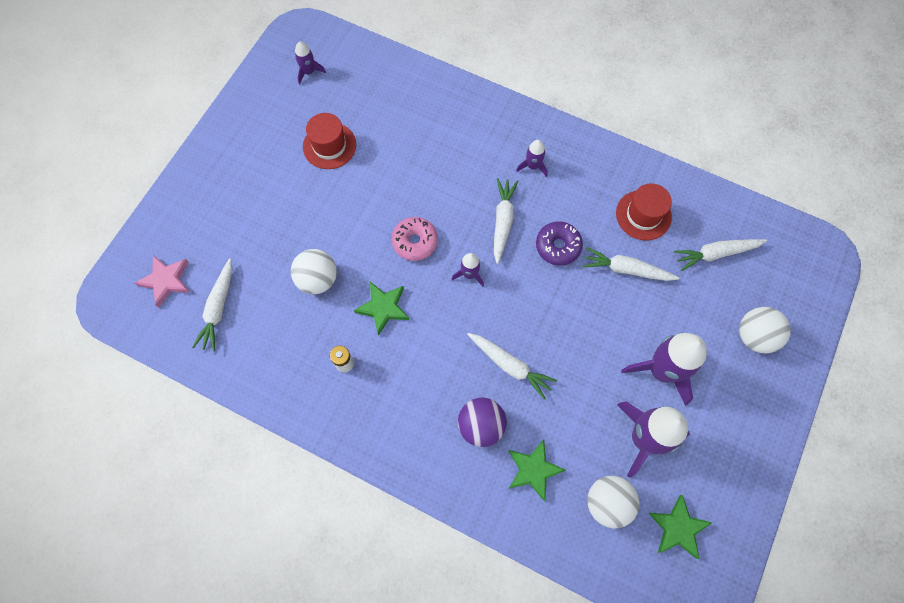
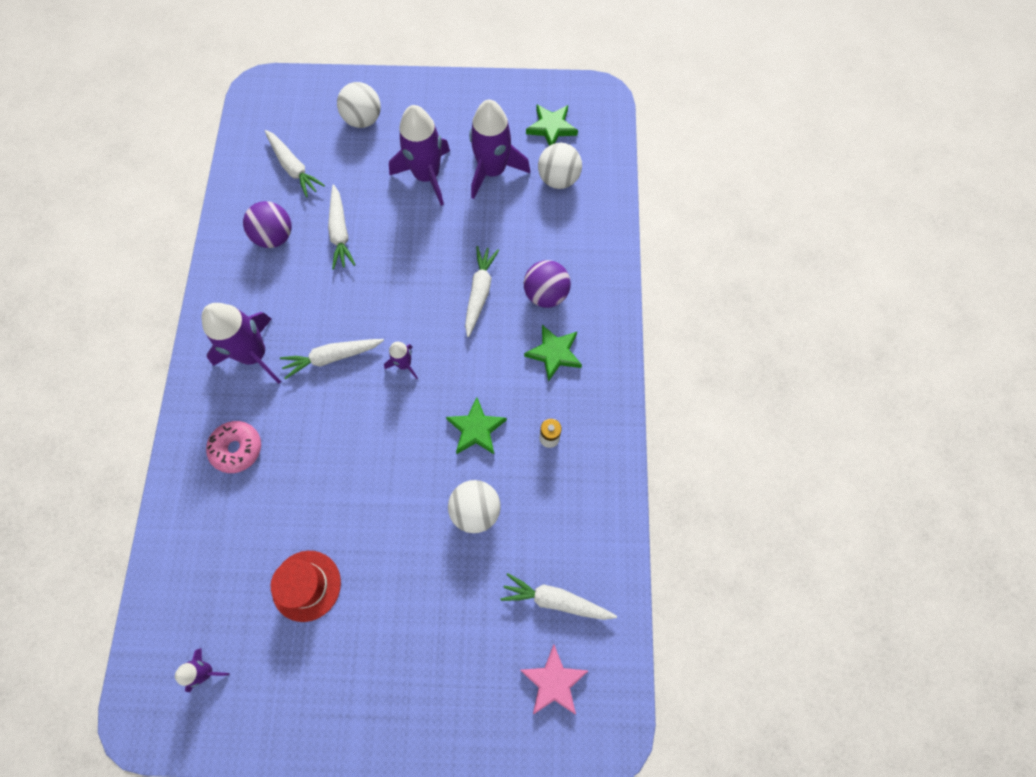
camera: 115 degrees left, 0 degrees up
(218, 308) = (556, 600): white carrot -> white carrot turned 150 degrees counterclockwise
(415, 242) = (390, 432): pink donut -> pink donut (237, 449)
(532, 166) = (254, 355): purple rocket -> purple rocket, size x2.06
(533, 470) = (561, 240): green star -> green star (554, 353)
(558, 246) = (340, 297): purple donut -> none
(643, 215) = (275, 237): red hat -> purple ball

